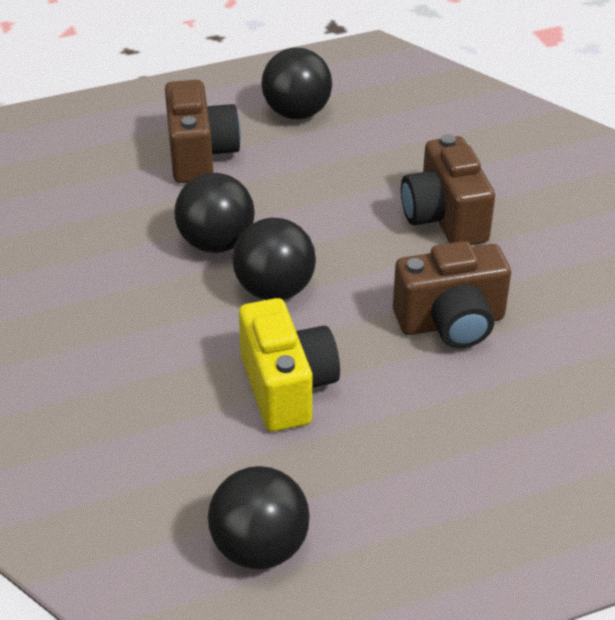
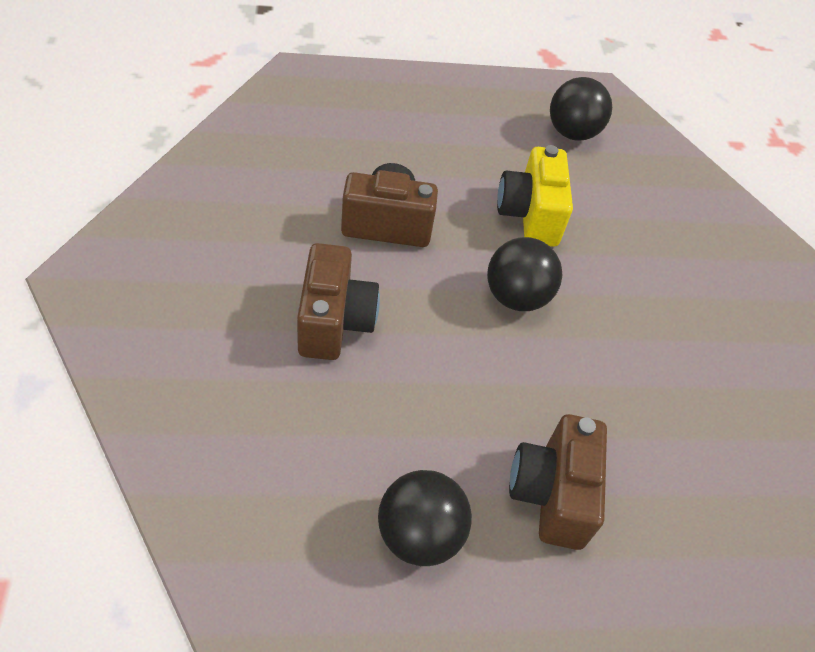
camera: 170 degrees left, 10 degrees up
(216, 243) = (556, 363): black ball -> none

